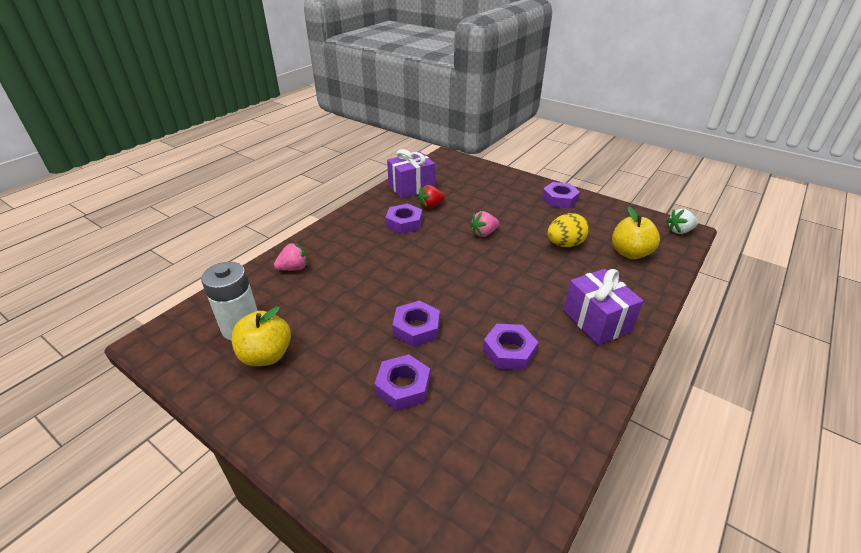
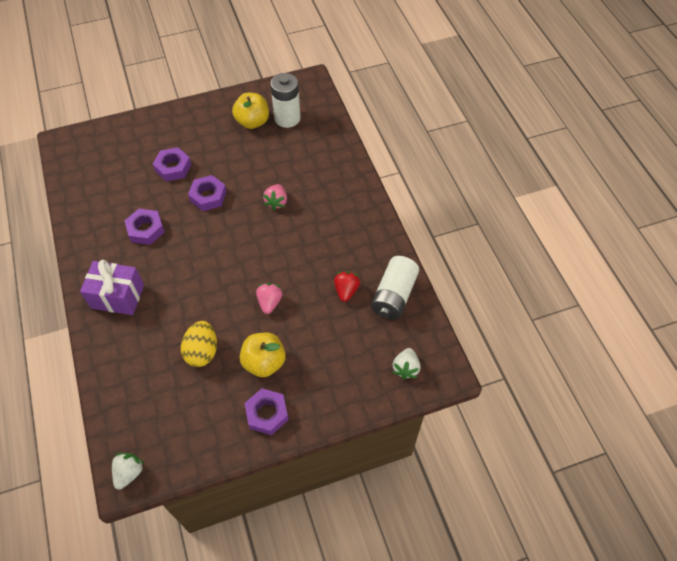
camera: 125 degrees right, 20 degrees up
(294, 268) = (328, 161): pink strawberry -> pink strawberry (276, 202)
(404, 223) = (334, 254): purple nut -> none
(411, 187) = (394, 295): purple gift -> white battery
(460, 167) = (405, 368): none -> white strawberry
(630, 253) = (147, 392): yellow apple -> yellow apple (264, 362)

